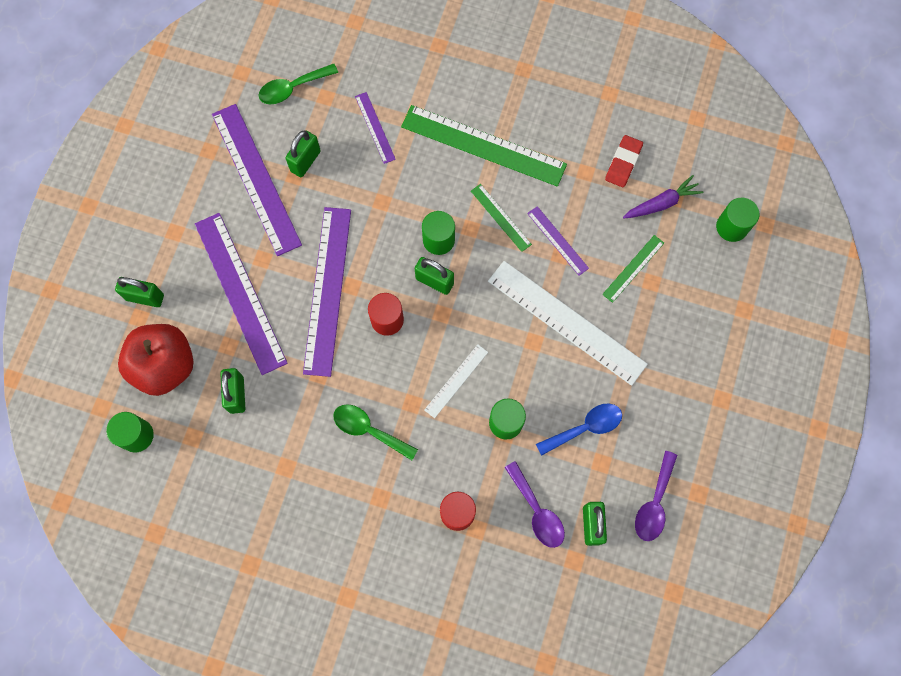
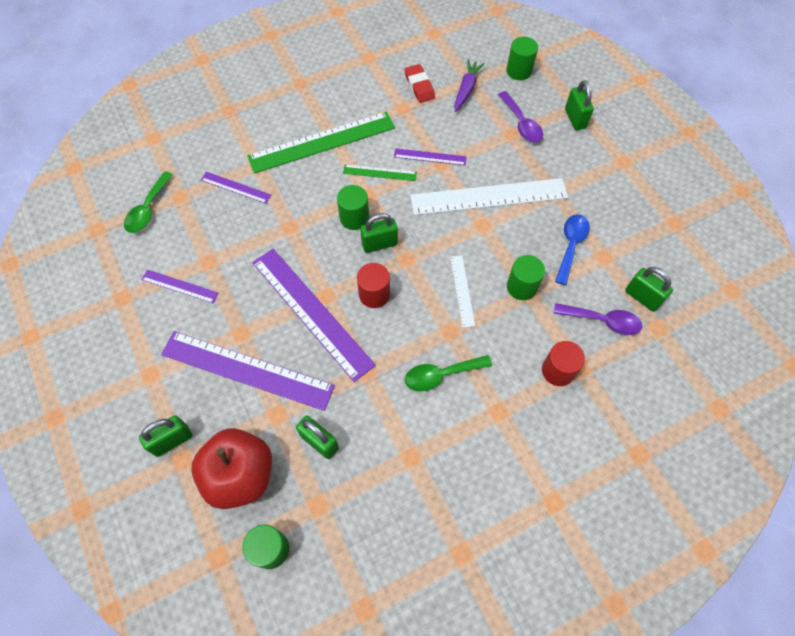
camera: 45 degrees left, 10 degrees down
(256, 178) = (180, 286): purple ruler -> purple ruler, size x0.48
(305, 161) = (206, 246): green padlock -> green padlock (575, 119)
(633, 268) = (492, 135): green ruler -> none
(654, 503) = (659, 251): purple spoon -> purple spoon (521, 124)

